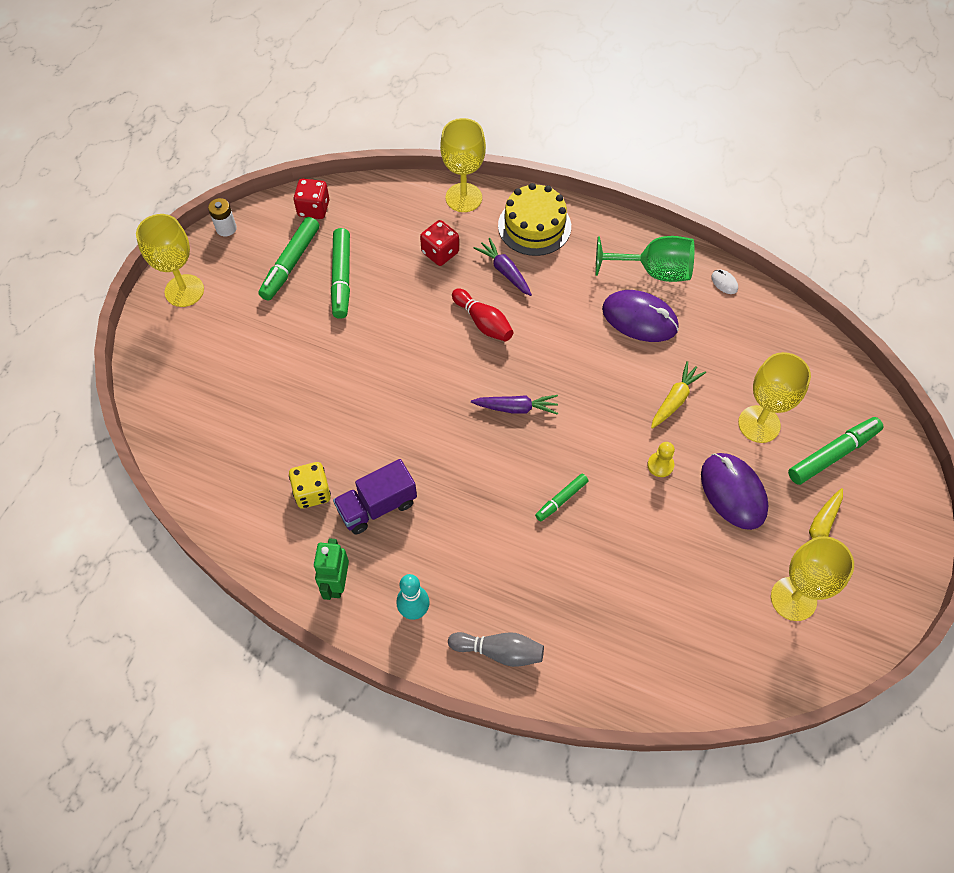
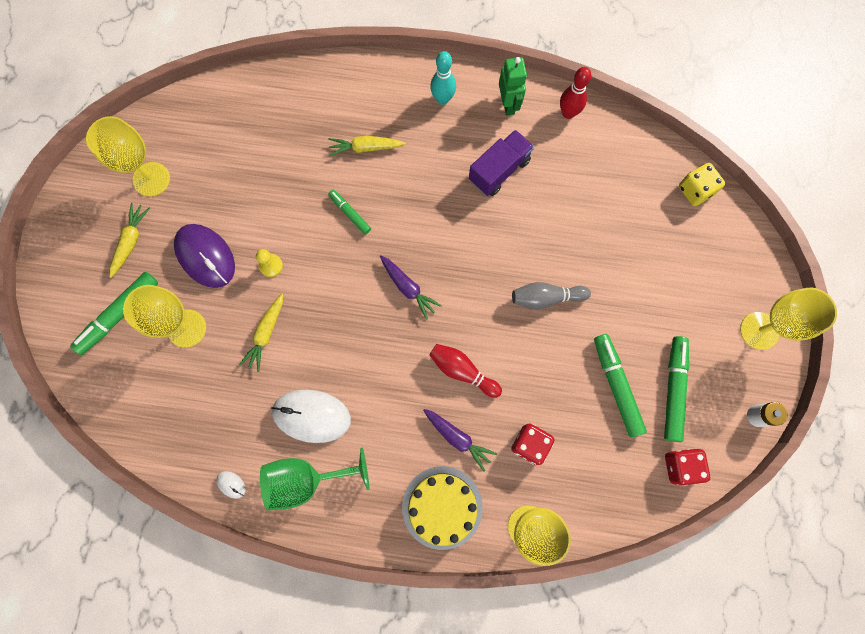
camera: 165 degrees right, 15 degrees up
(270, 554) = (568, 113): none -> red bowling pin
(312, 492) = (556, 168): yellow dice -> yellow dice (695, 190)
(499, 651) = (371, 87): grey bowling pin -> grey bowling pin (546, 298)
(516, 408) = (408, 288): purple carrot -> purple carrot turned 120 degrees counterclockwise
(525, 572) = (365, 148): none -> yellow carrot
(561, 499) = (350, 213): green marker -> green marker turned 75 degrees counterclockwise
(639, 319) = (311, 416): purple mouse -> white mouse

